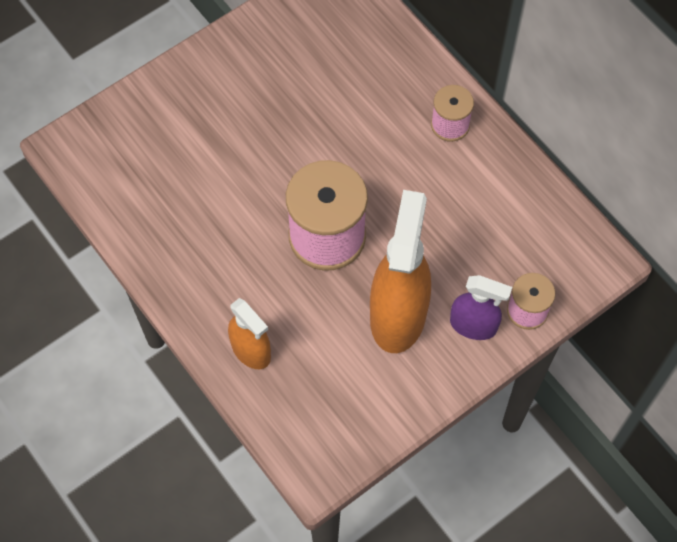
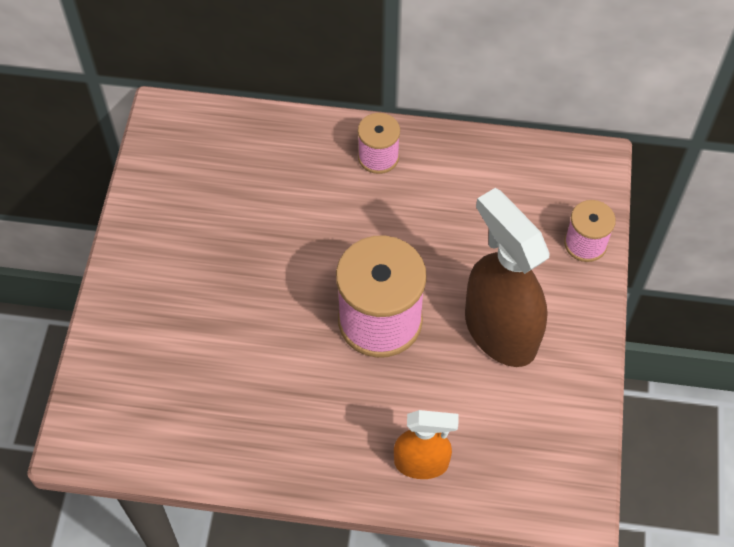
camera: 45 degrees left, 5 degrees down
(398, 315) = (500, 331): orange spray bottle -> brown spray bottle
(473, 325) = (561, 289): purple spray bottle -> none

